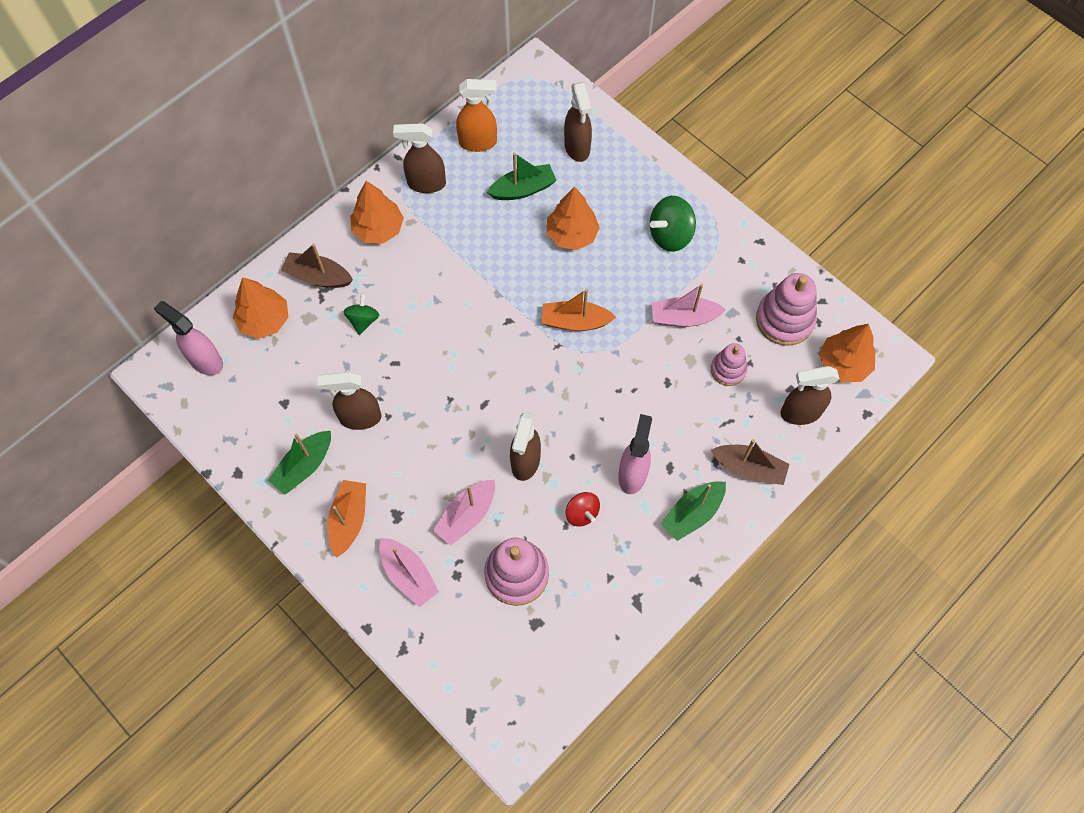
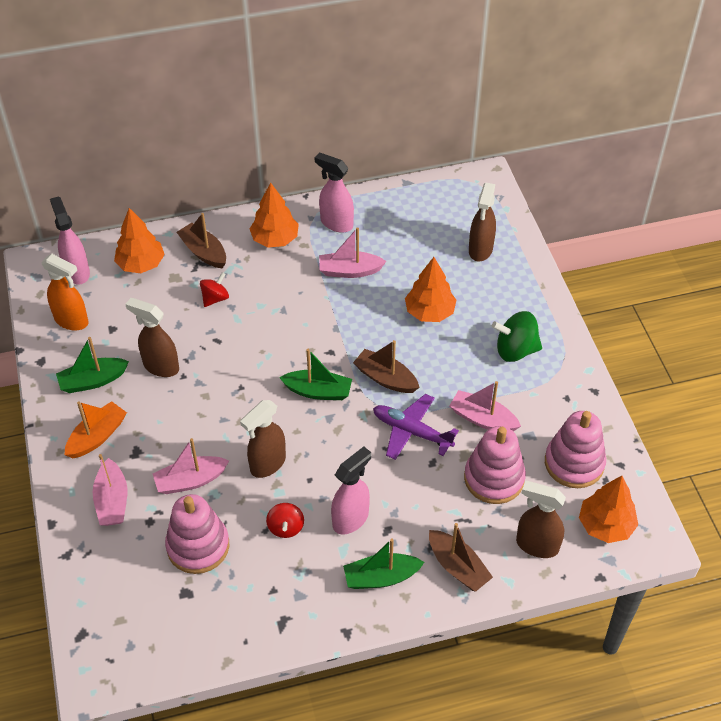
camera: 30 degrees right, 15 degrees down
(363, 320) = (215, 298): green spinning top -> red spinning top
(426, 183) = (336, 223): brown spray bottle -> pink spray bottle
(472, 228) = (350, 271): none -> pink boat
(478, 142) = (400, 212): orange spray bottle -> orange spray bottle (72, 321)
(523, 189) = (412, 261): green boat -> green boat (318, 391)
(575, 322) = (385, 378): orange boat -> brown boat
(631, 362) = (411, 431): none -> purple plane
(728, 370) = (494, 478): pink stacking toy -> pink stacking toy, size x1.66

